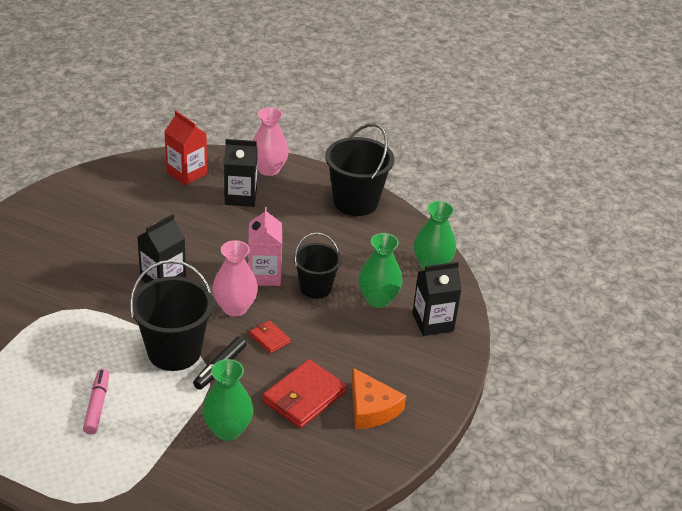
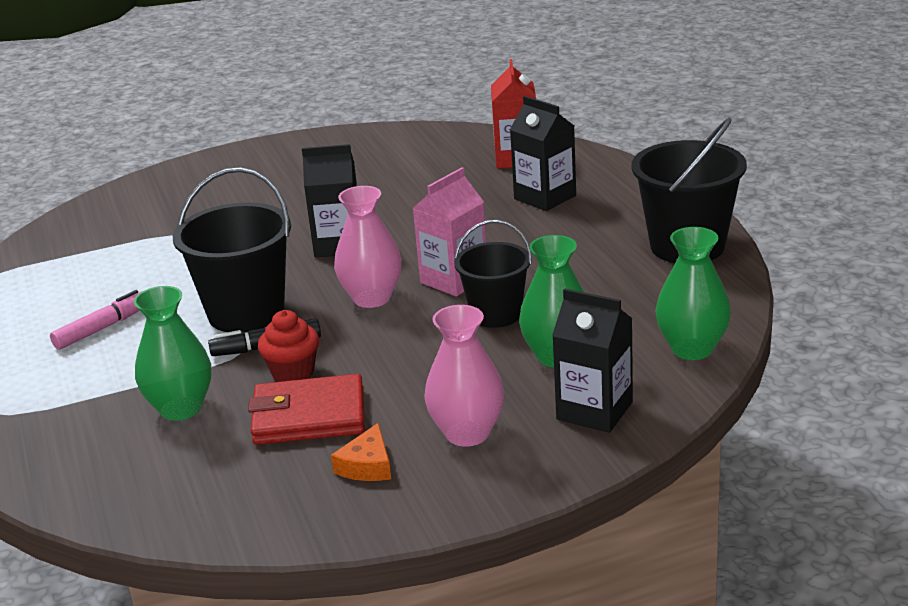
camera: 50 degrees right, 10 degrees down
(258, 376) = (293, 372): none -> red cupcake
(268, 169) = (621, 181): pink vase -> pink vase (467, 433)
(269, 338) = (362, 342): red wallet -> none
(371, 408) = (367, 465): orange cheese -> orange cheese, size x0.64

